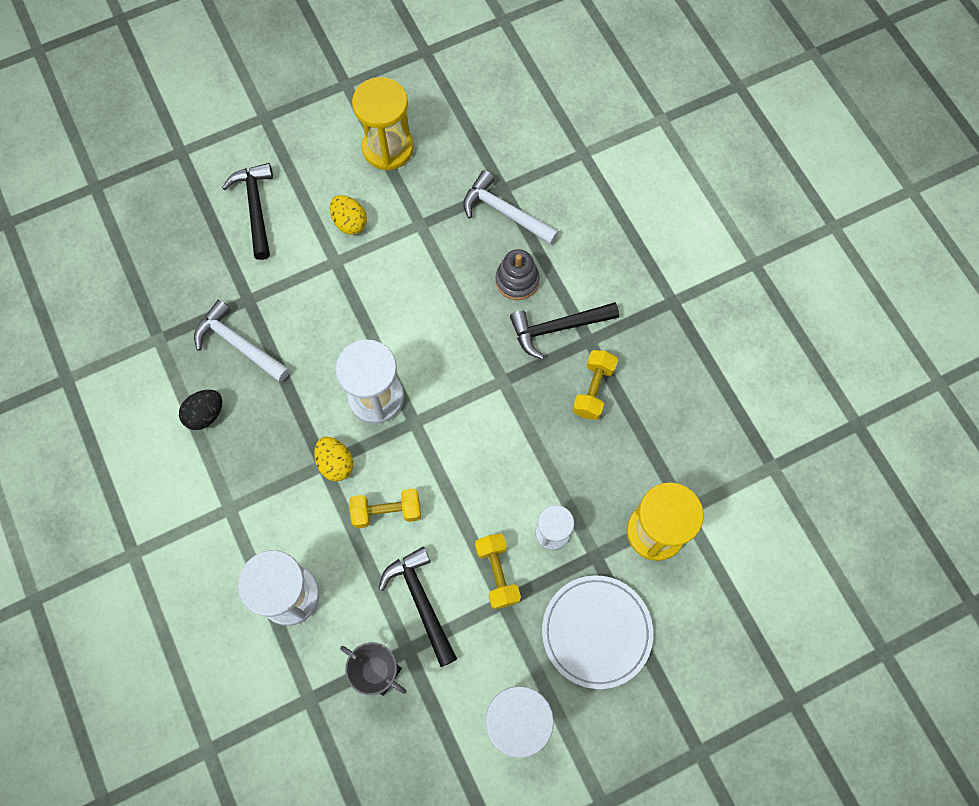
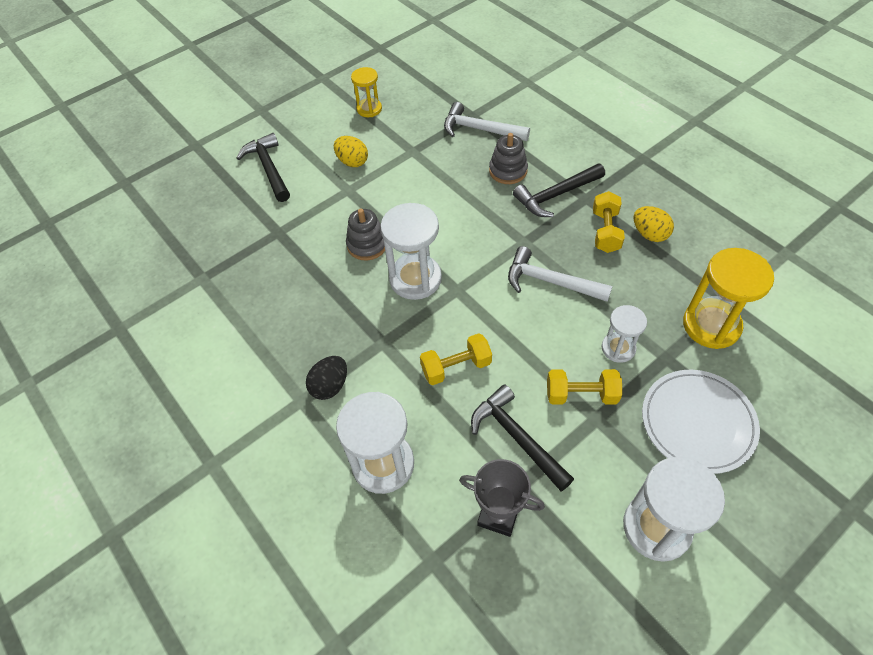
camera: 10 degrees left, 15 degrees down
(205, 414) = (259, 327): black egg -> black egg (330, 386)
(239, 344) = (278, 266): white hammer -> white hammer (550, 282)
(336, 463) = (394, 339): yellow egg -> yellow egg (649, 234)
(337, 341) = (367, 245): none -> grey stacking toy
(388, 148) = (369, 109): yellow hourglass -> yellow hourglass, size x0.59
(497, 573) = (581, 394): yellow dumbbell -> yellow dumbbell turned 60 degrees counterclockwise

